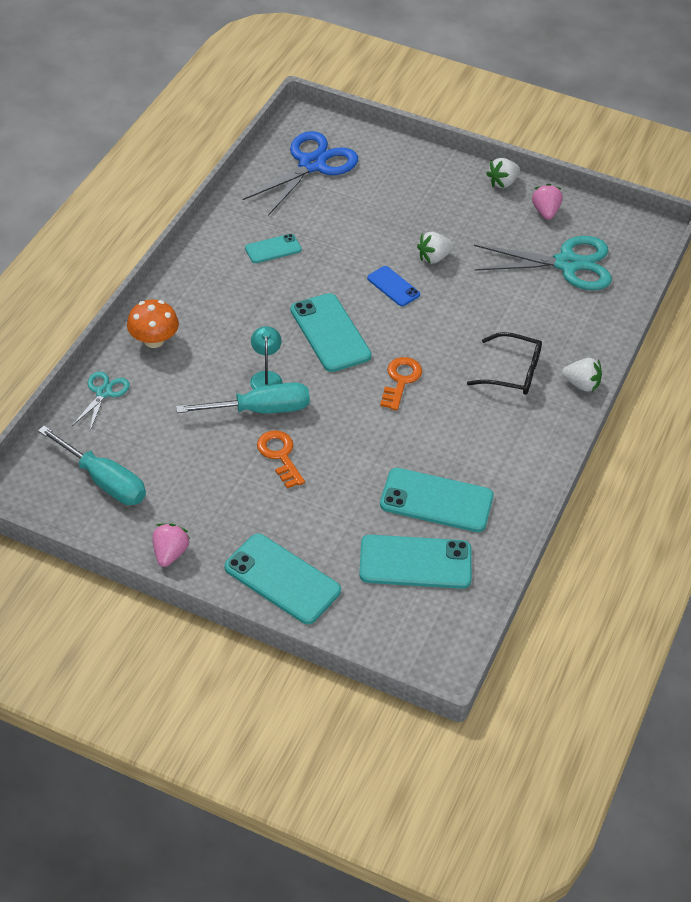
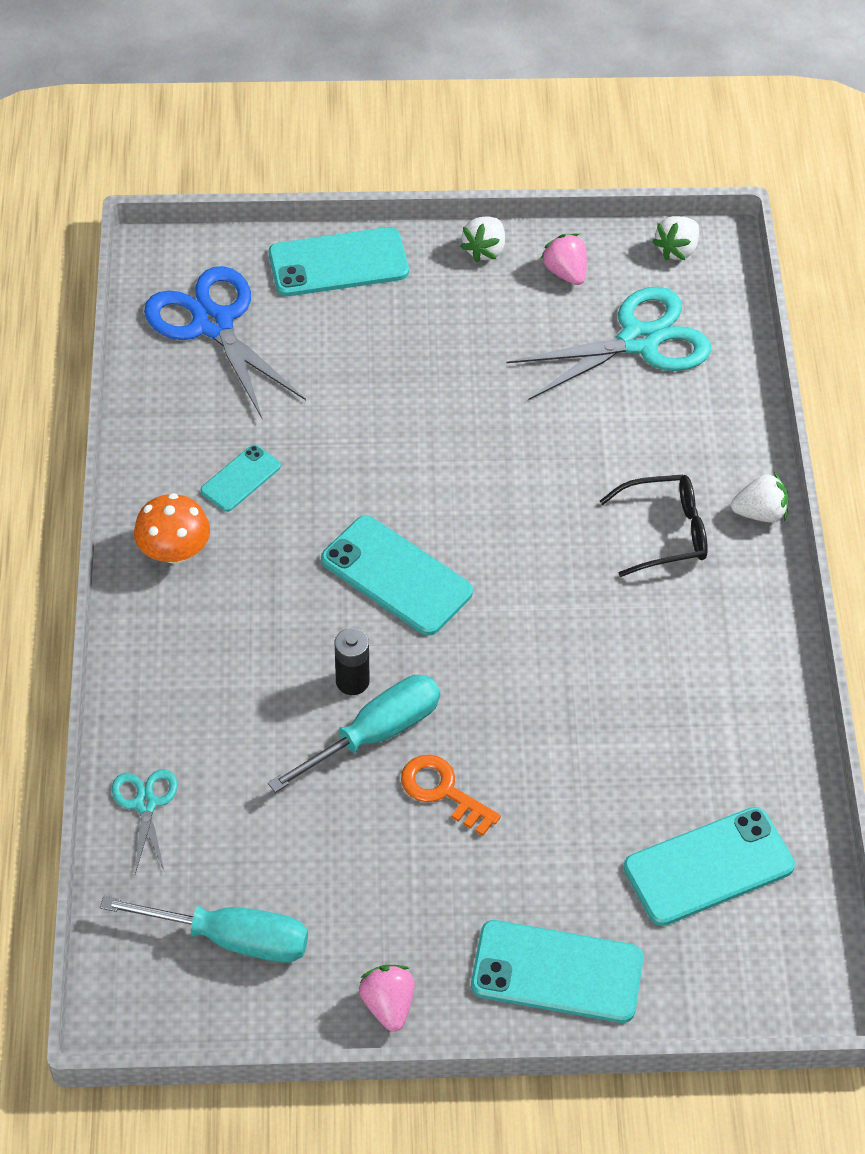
camera: 25 degrees left, 5 degrees up
(154, 340) = (164, 691): orange mushroom -> orange mushroom (174, 550)
(266, 377) = (352, 681): turquoise lamp -> black battery
(312, 165) = (213, 324): blue scissors -> blue scissors turned 45 degrees counterclockwise
(393, 286) = (436, 469): blue phone -> none
(400, 380) = (531, 608): orange key -> none
(434, 257) = (463, 402): white strawberry -> white strawberry (677, 250)
(436, 501) = (681, 765): turquoise phone -> turquoise phone (338, 263)

